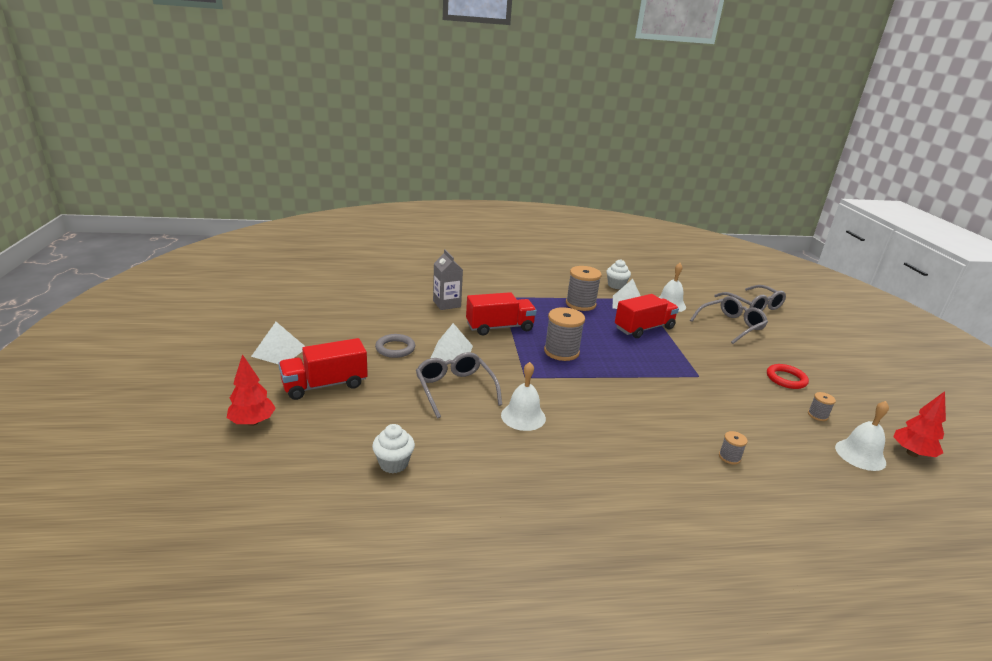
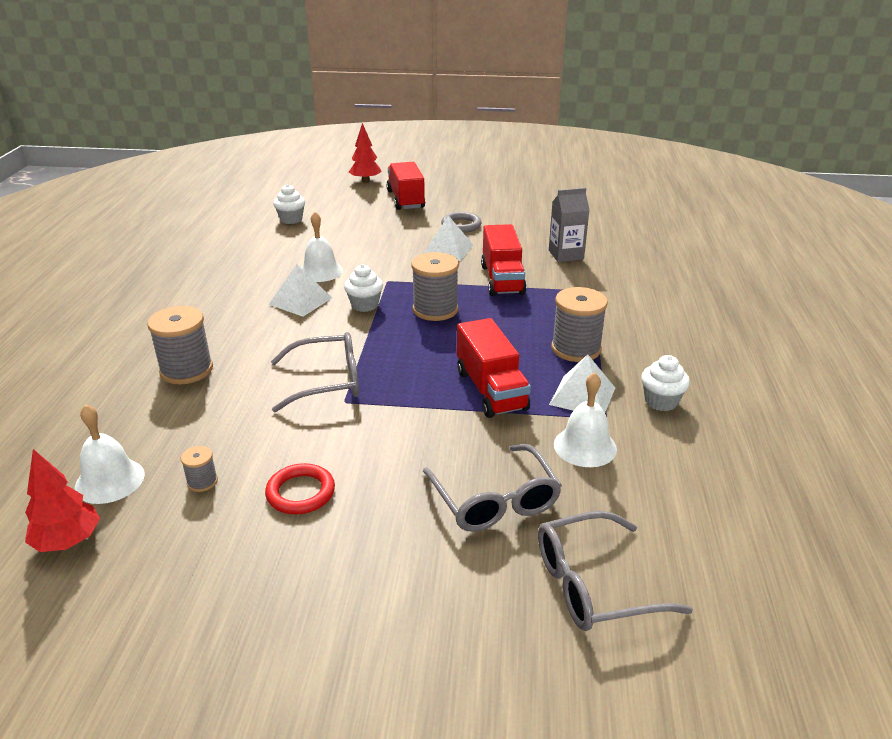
camera: 105 degrees right, 5 degrees up
(279, 352) = (464, 185): white pyramid -> white pyramid (301, 301)
(455, 389) = (379, 246): grey glasses -> grey glasses (327, 381)
(573, 383) = (365, 305): none -> white cupcake
(729, 457) = (186, 370): grey spool -> grey spool, size x2.09

